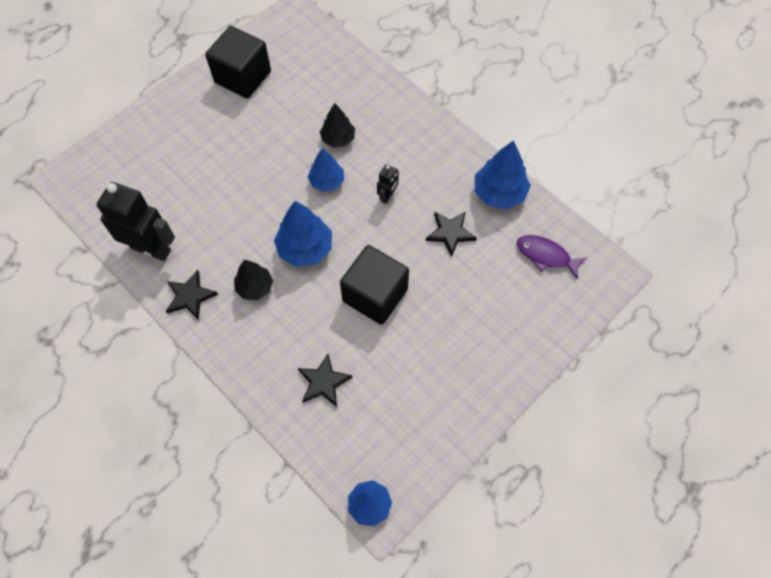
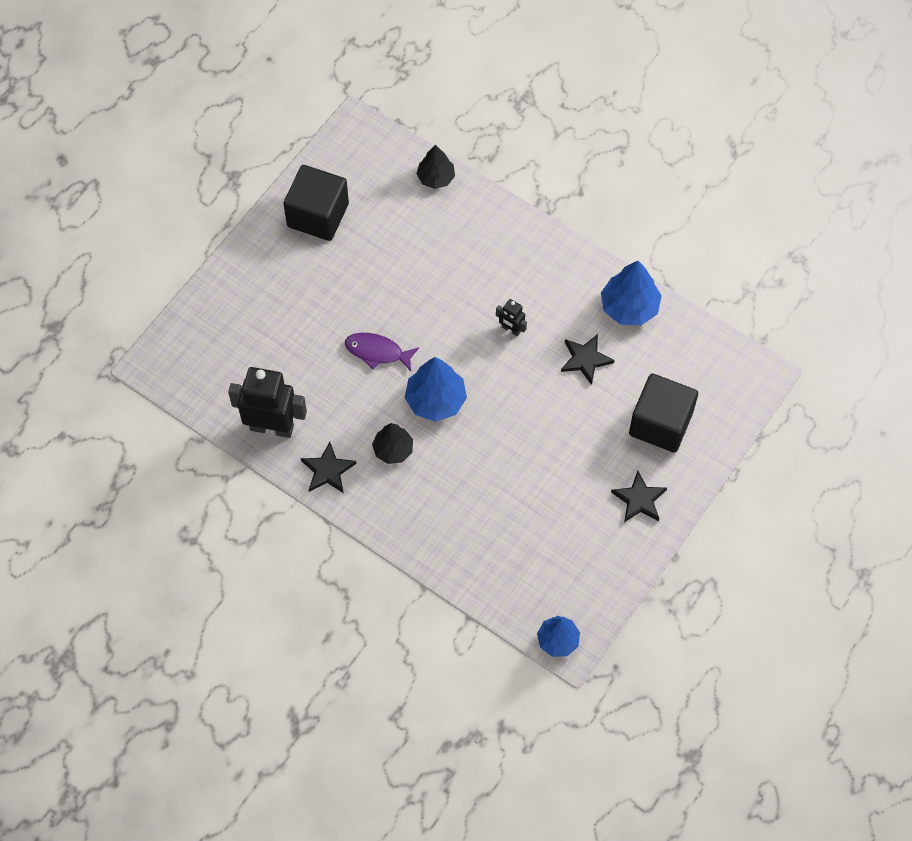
camera: 10 degrees left, 0 degrees up
(323, 382) = (487, 533): black star -> black star (639, 499)
(327, 181) = (442, 323): blue tree -> none
(338, 138) = (442, 272): black tree -> black tree (436, 177)
(375, 295) = (520, 438): black cube -> black cube (660, 423)
(387, 196) = (511, 329): black robot -> black robot turned 105 degrees clockwise
(546, 255) = (689, 367): purple fish -> purple fish (377, 352)

